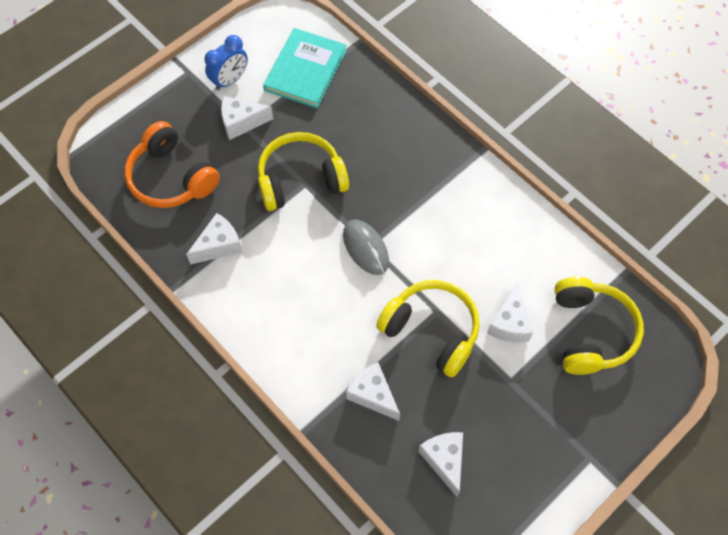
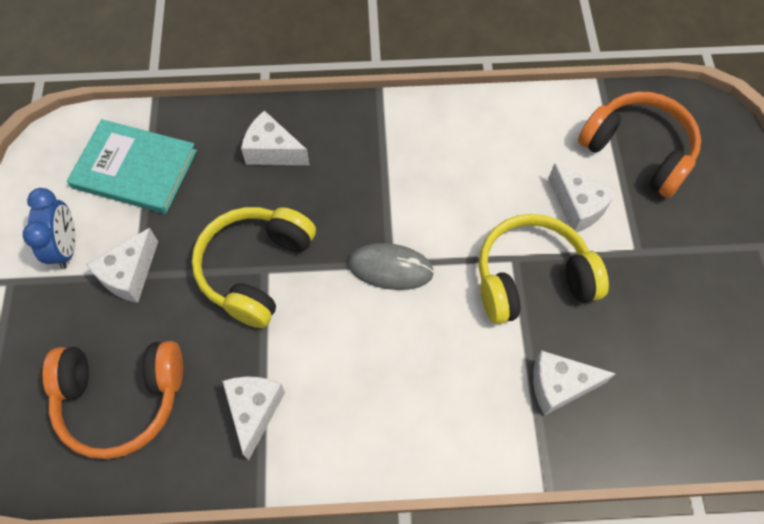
camera: 50 degrees left, 0 degrees up
(305, 70) = (135, 169): turquoise book -> turquoise book turned 45 degrees counterclockwise
(444, 460) = (679, 372): white cheese -> white cheese (272, 151)
(591, 332) = (638, 151): yellow headphones -> orange headphones

